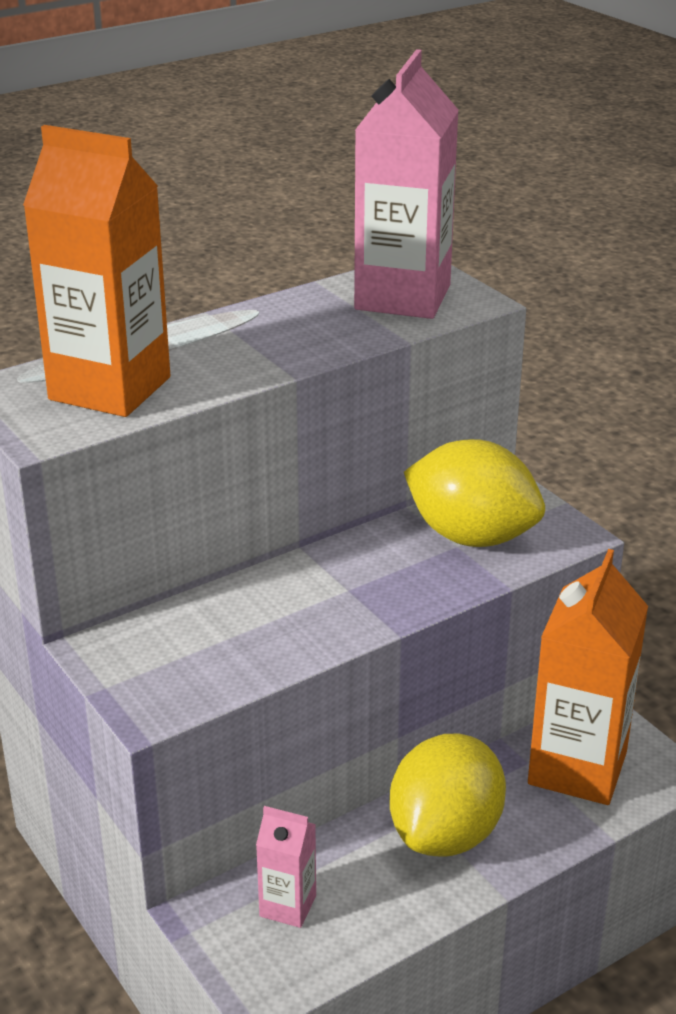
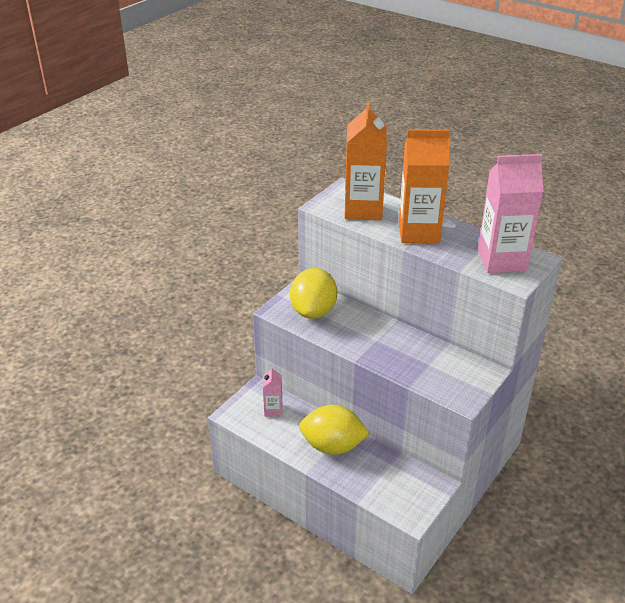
camera: 70 degrees right, 5 degrees up
(471, 536) = (440, 367): yellow lemon -> yellow lemon (313, 311)
(577, 768) = (396, 482): orange carton -> orange carton (419, 232)

